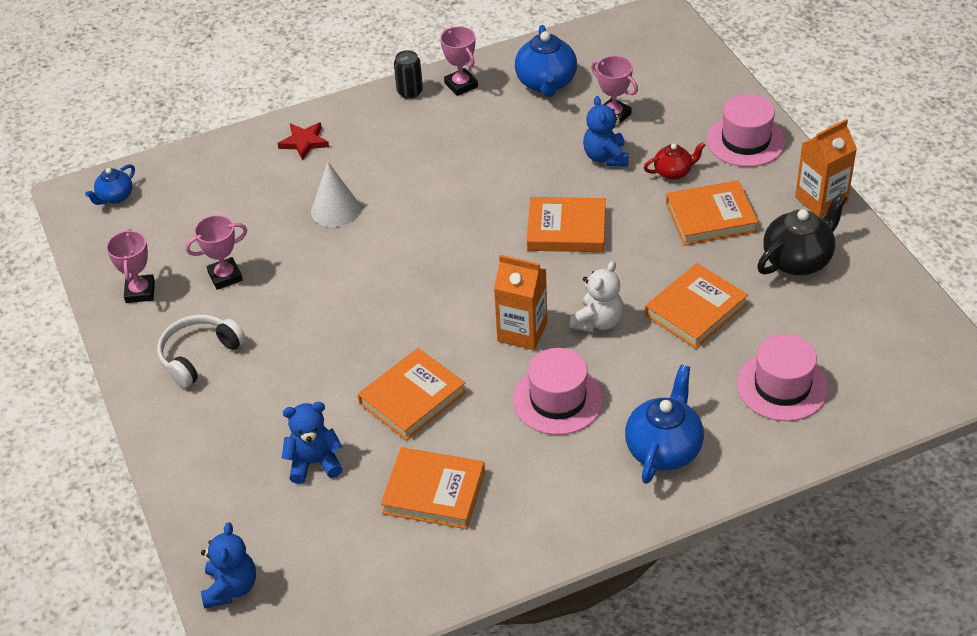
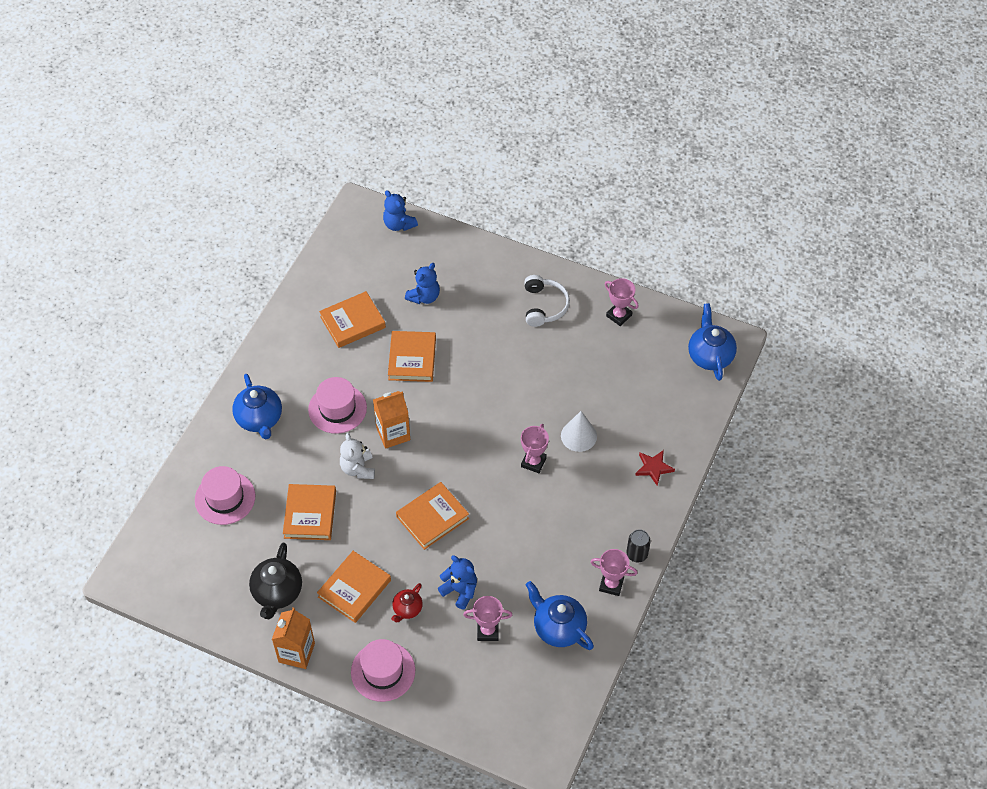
camera: 135 degrees right, 10 degrees up
(115, 197) = (710, 356): blue teapot -> blue teapot, size x1.75
(225, 276) = (587, 354): pink trophy -> pink trophy (533, 462)

